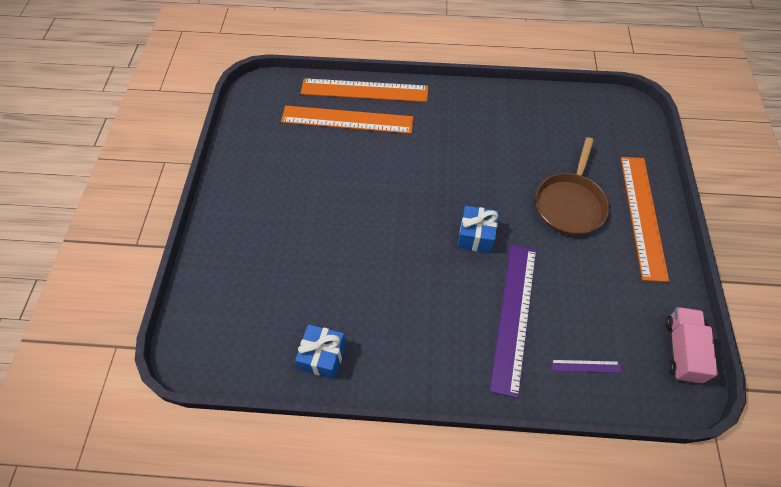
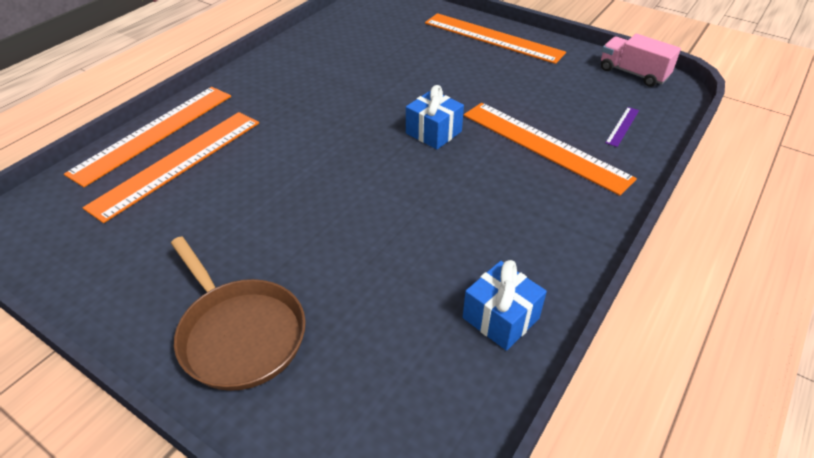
camera: 60 degrees left, 15 degrees down
(514, 316) = (544, 146): purple ruler -> orange ruler
(569, 204) = (447, 66): brown pan -> brown pan (239, 334)

